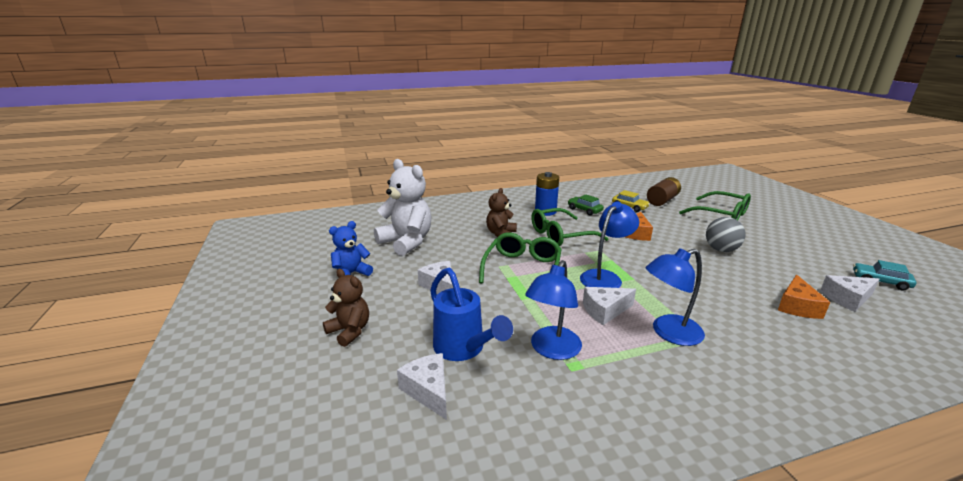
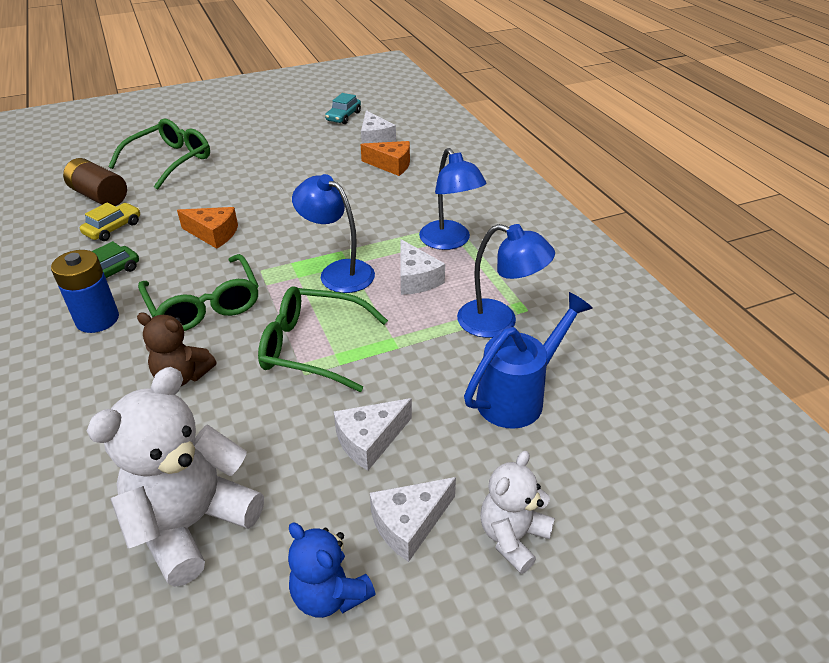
camera: 95 degrees left, 15 degrees up
(349, 331) = (513, 537): brown teddy bear -> white teddy bear
(428, 391) = (599, 419): white cheese -> white cheese (409, 524)
(721, 250) = (271, 180): grey ball -> none

